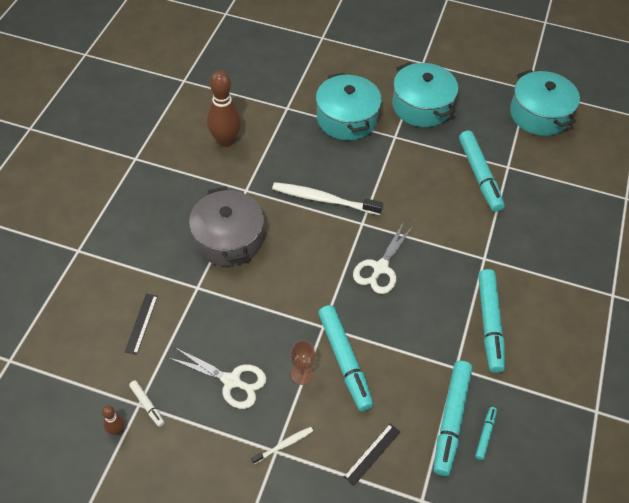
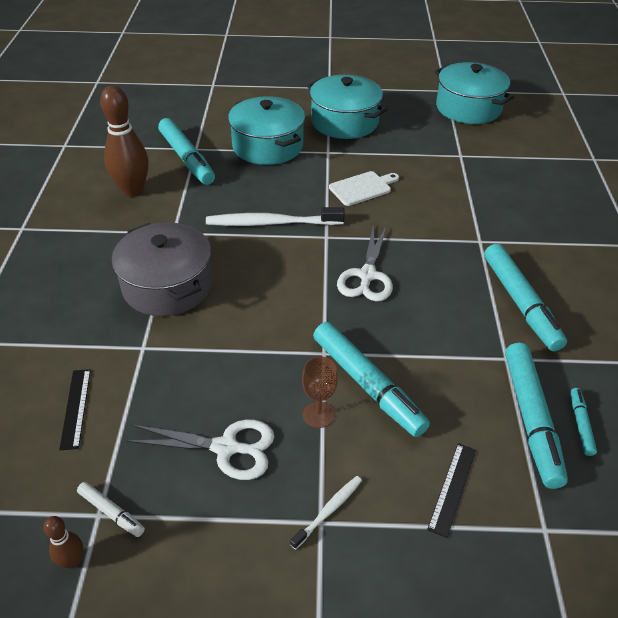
camera: 15 degrees left, 10 degrees down
(409, 182) = (362, 188): none -> white cutting board
(479, 175) = (435, 168): turquoise marker -> turquoise marker (187, 158)

